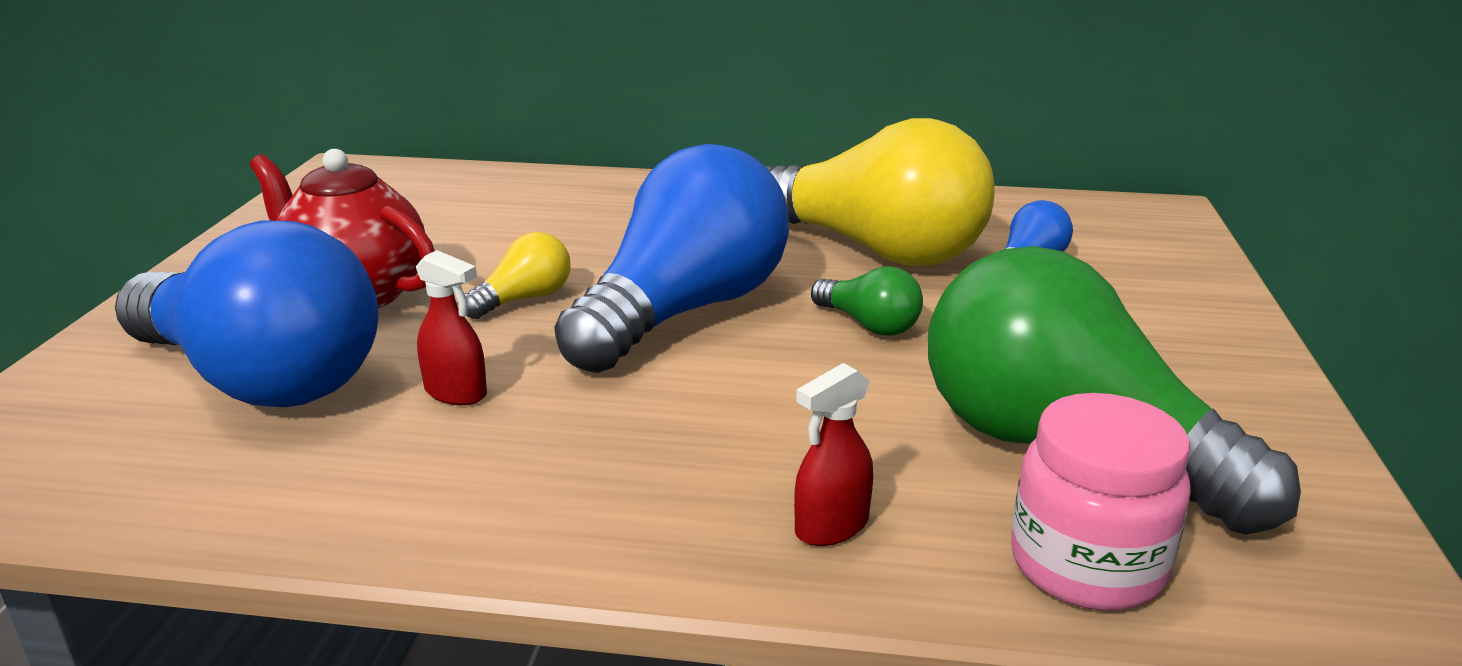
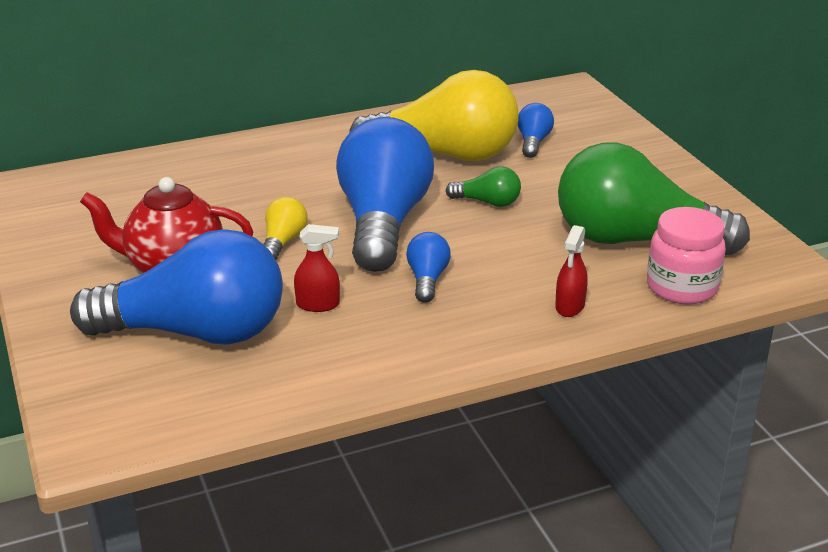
camera: 30 degrees left, 5 degrees up
(649, 406) = (427, 279): none -> blue light bulb

